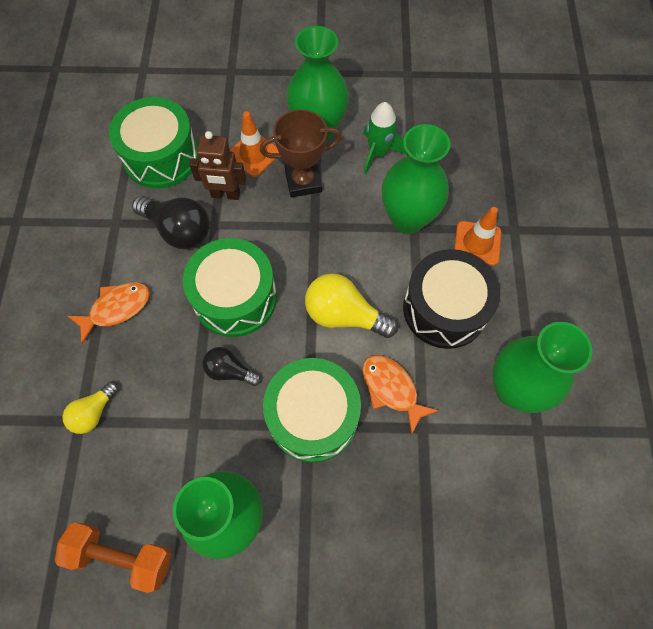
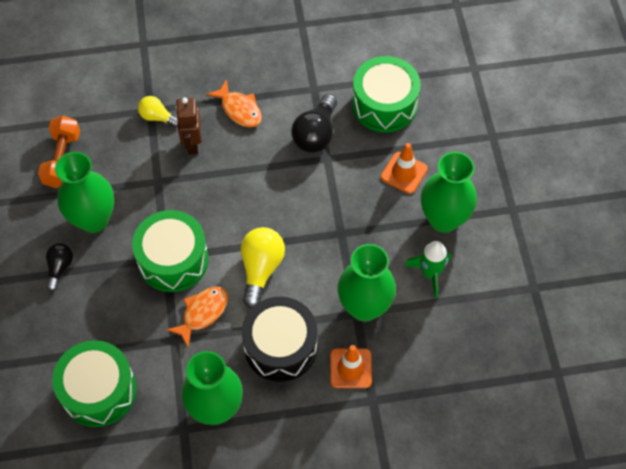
camera: 80 degrees right, 5 degrees down
(225, 195) = (357, 160): brown robot -> brown robot (192, 144)
(230, 371) = (201, 196): black light bulb -> black light bulb (60, 268)
(235, 297) = (263, 187): green drum -> green drum (99, 390)
(303, 182) = (384, 217): brown trophy -> none

